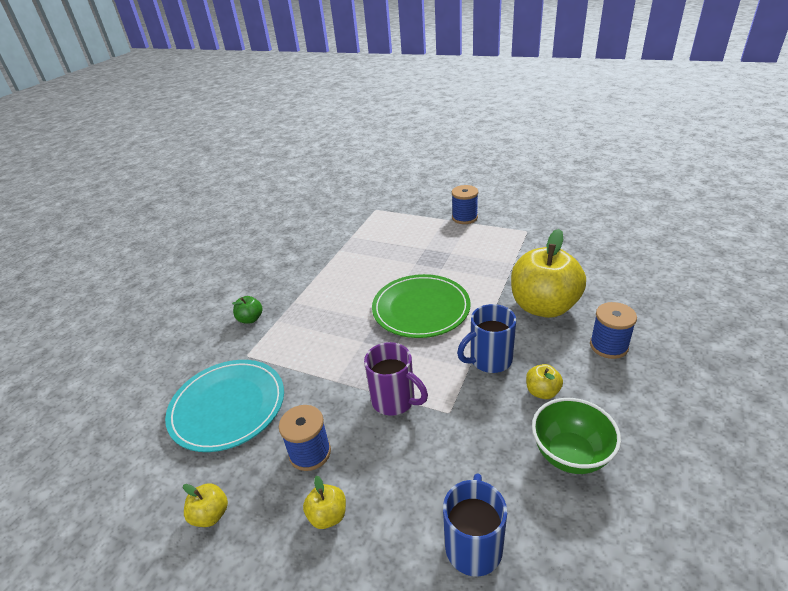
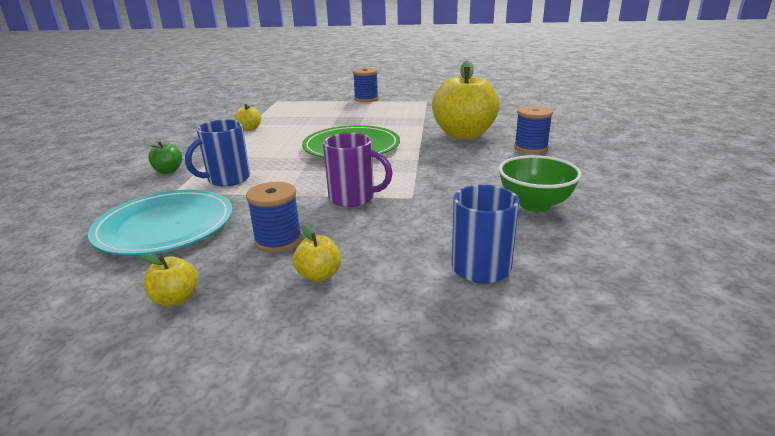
camera: 20 degrees left, 10 degrees down
(489, 360) = (432, 166): blue mug -> blue mug (227, 179)
(542, 392) = (490, 176): yellow apple -> yellow apple (249, 129)

